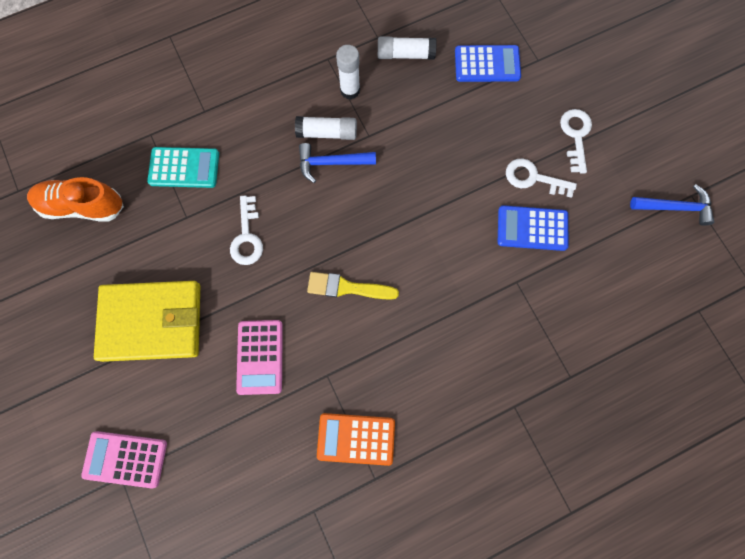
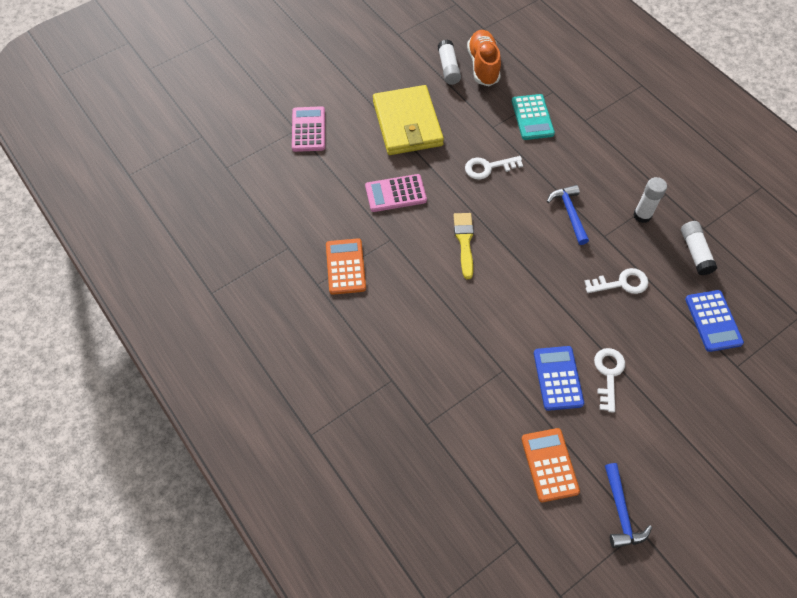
camera: 80 degrees right, 15 degrees down
(327, 133) = (595, 205): white glue stick -> white glue stick (448, 68)
(576, 136) = (666, 409): white key -> white key (621, 283)
(624, 261) = (549, 465): none -> orange calculator

